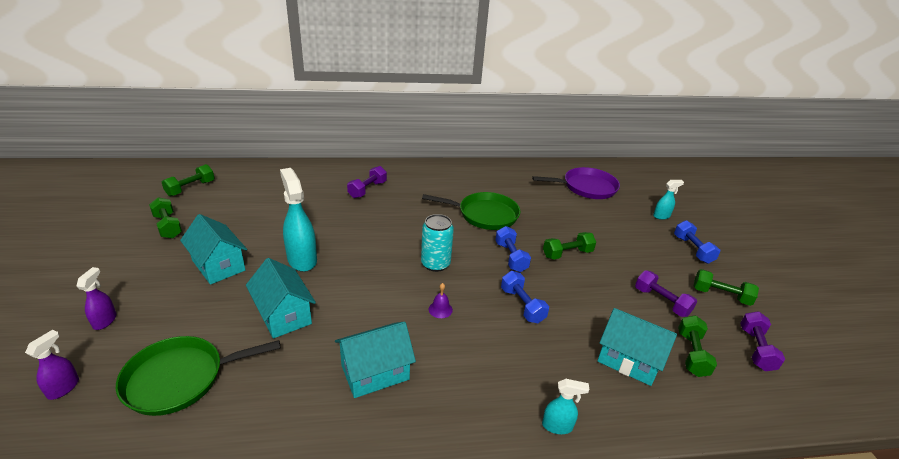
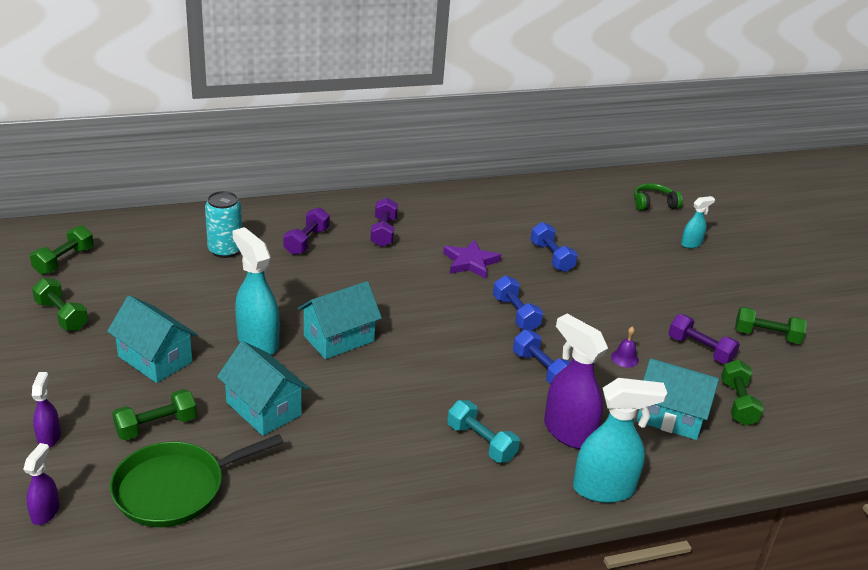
camera: 10 degrees left, 0 degrees up
(375, 372) = (394, 459): turquoise house -> turquoise house (339, 338)
(435, 264) = (426, 331): turquoise can -> turquoise can (225, 250)
(440, 309) = (447, 384): purple bell -> purple bell (624, 358)
(455, 366) = (481, 442): none -> turquoise dumbbell
(485, 215) = (470, 262): green pan -> purple star
(534, 364) = (568, 432): none -> purple spray bottle
(557, 426) = (604, 489): turquoise spray bottle -> turquoise spray bottle, size x1.90
(567, 254) = (583, 303): green dumbbell -> green dumbbell (156, 426)
(586, 187) = (593, 213): purple pan -> none
(634, 185) = (653, 204): none -> green headphones
(692, 249) = (732, 284): blue dumbbell -> blue dumbbell (551, 257)
(756, 349) = (806, 391): purple dumbbell -> purple dumbbell (383, 232)

